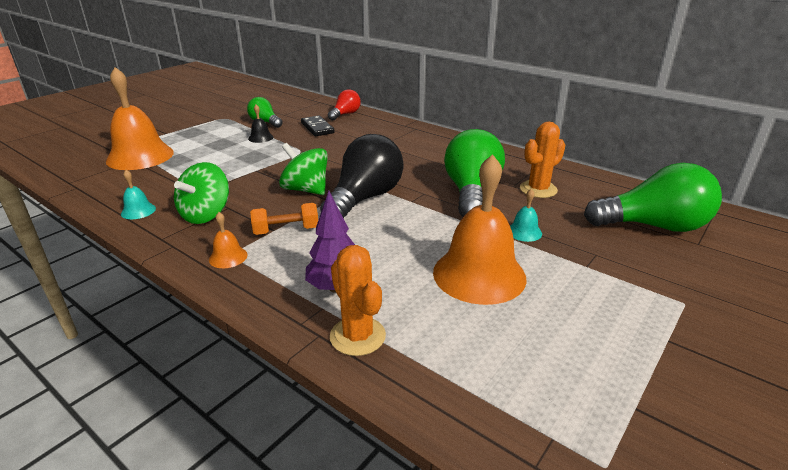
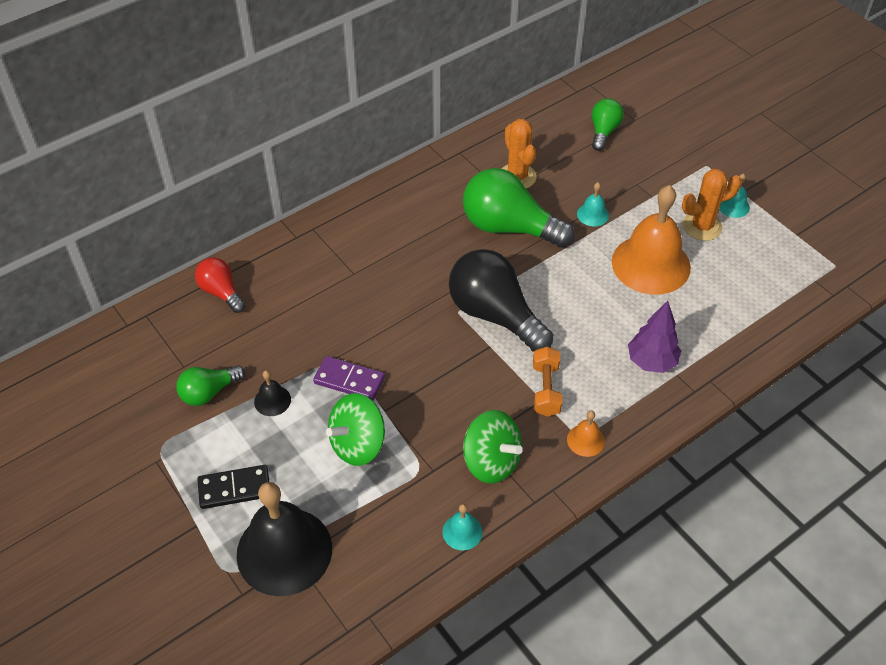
camera: 75 degrees left, 20 degrees up
(140, 156) = (284, 551): orange bell -> black bell
(281, 156) = (349, 380): none -> purple domino
(306, 190) = (457, 364): green spinning top -> green spinning top (358, 444)
(317, 128) = (263, 331): black domino -> black domino (234, 488)
(357, 336) = (715, 357): orange cactus -> orange cactus (702, 226)
(633, 333) = (733, 206): none -> turquoise bell
(653, 226) = (603, 132): green light bulb -> green light bulb, size x0.54

